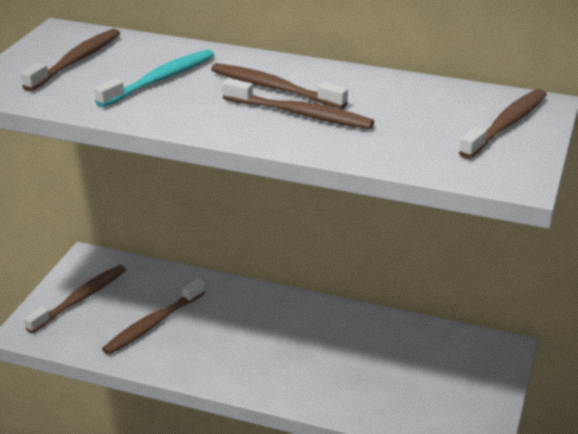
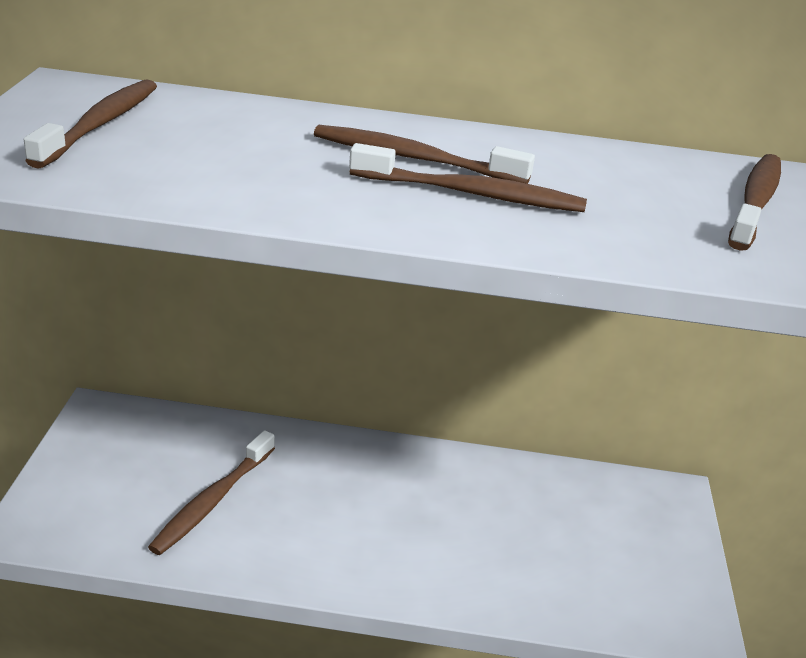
camera: 15 degrees left, 0 degrees up
(80, 299) = (98, 472): brown toothbrush -> none
(160, 80) = (241, 149): turquoise toothbrush -> none

